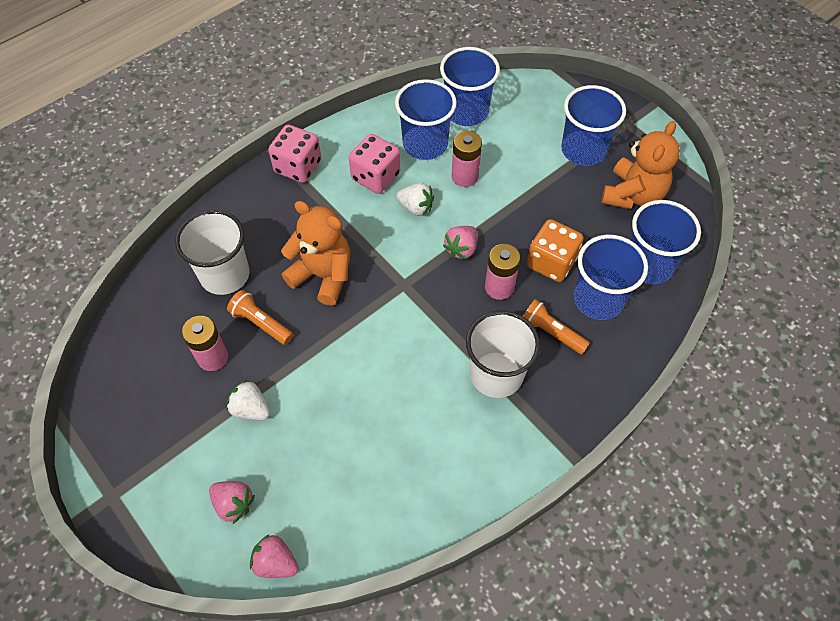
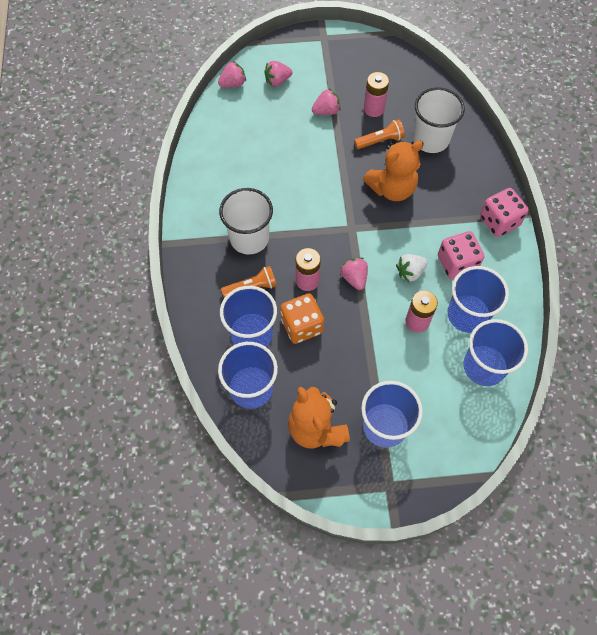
camera: 125 degrees right, 5 degrees up
(251, 409) = (326, 111): white strawberry -> pink strawberry

